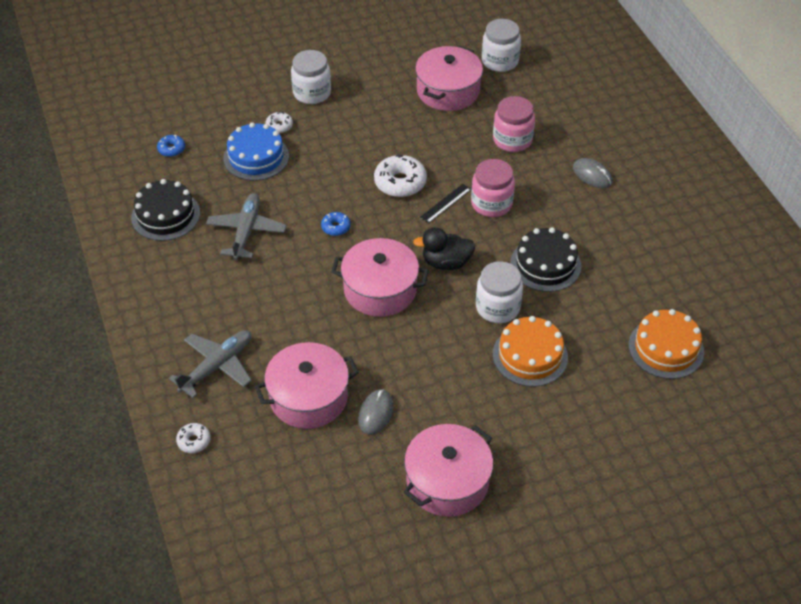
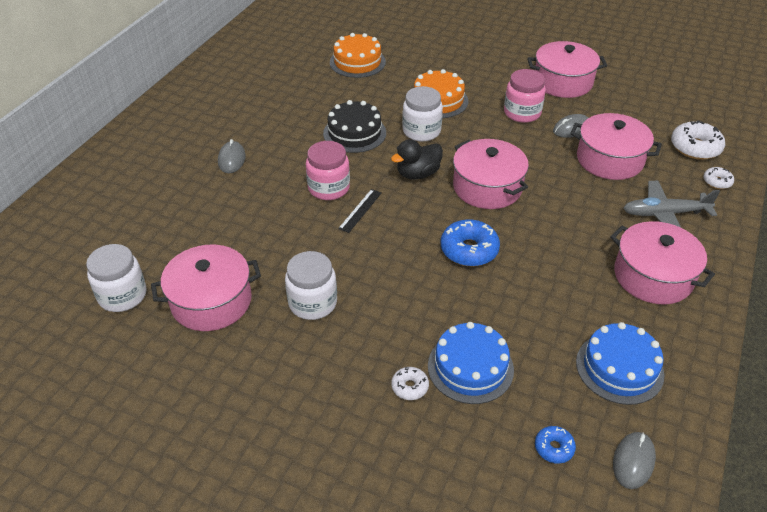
camera: 135 degrees left, 5 degrees down
(122, 170) = (633, 461): none -> grey mouse
(165, 215) = (619, 368): black cake -> blue cake
(187, 297) = (653, 276): none -> pink pot
(246, 231) = (551, 298): grey plane -> none
(312, 93) = (331, 403): white jar -> white jar (313, 303)
(336, 227) = (469, 250): blue donut -> blue donut, size x1.85
(400, 182) = (372, 249): white donut -> white donut (695, 147)
(445, 203) = (360, 210): black ruler -> black ruler turned 60 degrees counterclockwise
(446, 263) = (418, 174): black duck -> black duck turned 105 degrees clockwise
(512, 140) = (237, 220): pink jar -> pink jar (522, 113)

